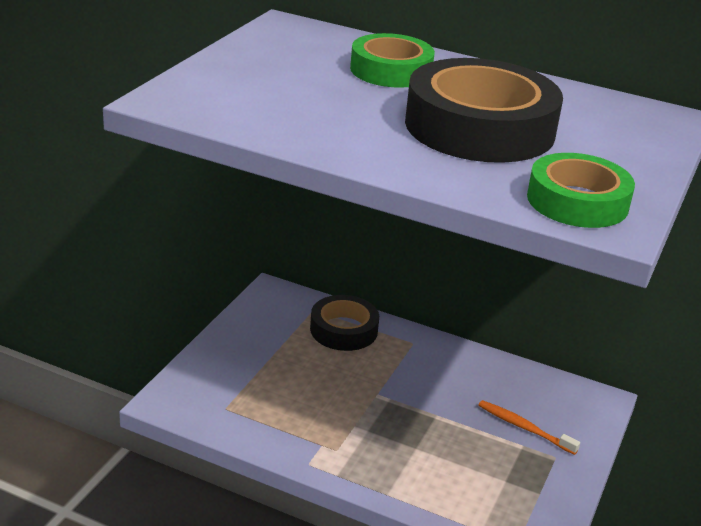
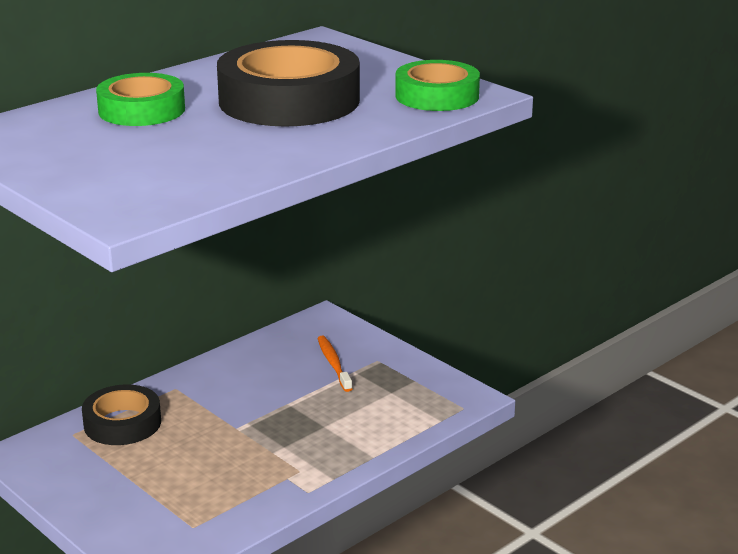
camera: 65 degrees left, 5 degrees down
(524, 427) = (333, 364): orange toothbrush -> orange toothbrush turned 105 degrees clockwise

